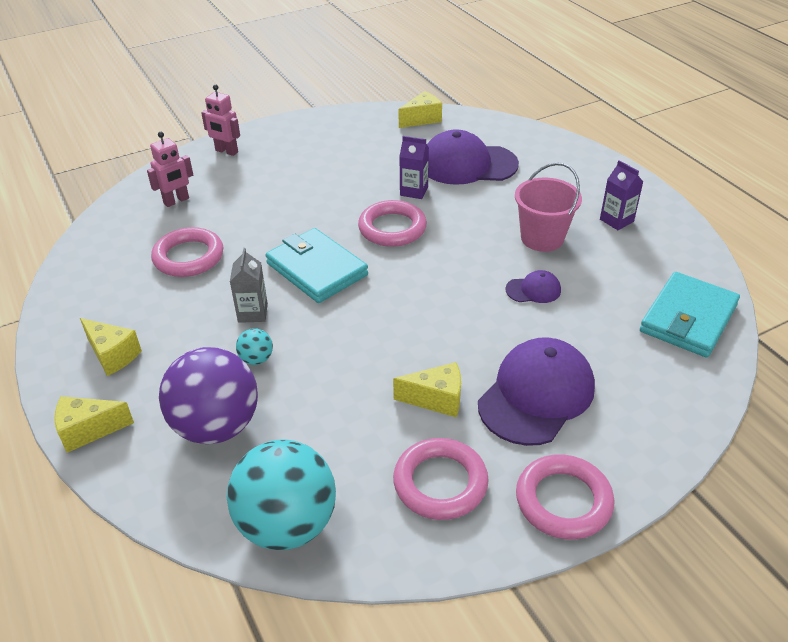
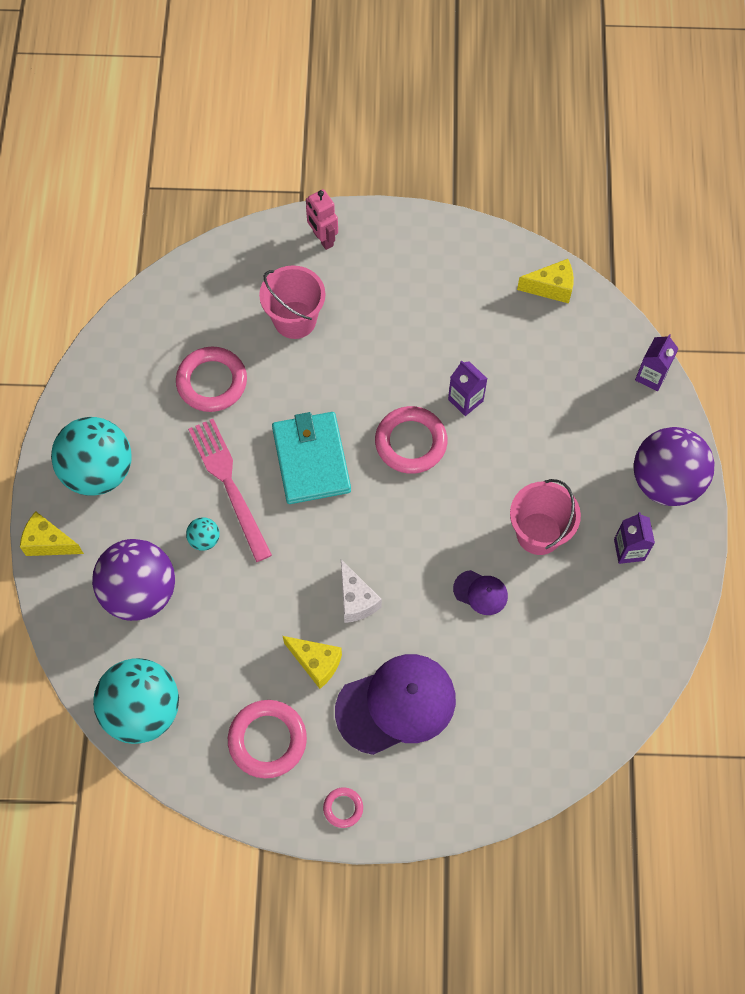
camera: 30 degrees right, 25 degrees up
(113, 355) = (98, 471): yellow cheese -> turquoise ball
(176, 201) = (239, 294): pink robot -> none
(237, 198) = (295, 320): none -> pink bucket
(253, 313) = (229, 484): grey carton -> pink fork
(434, 339) = (356, 600): none -> white cheese
(468, 164) = (546, 388): purple cap -> none
(534, 134) = (651, 376): none -> purple carton
(563, 501) = (343, 808): pink ring -> pink ring, size x0.50
(601, 177) = (665, 481): none -> purple ball
(688, 318) = (588, 703): turquoise wallet -> none

